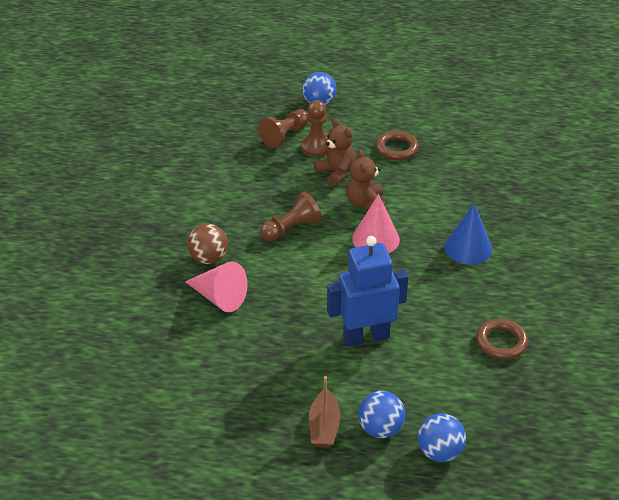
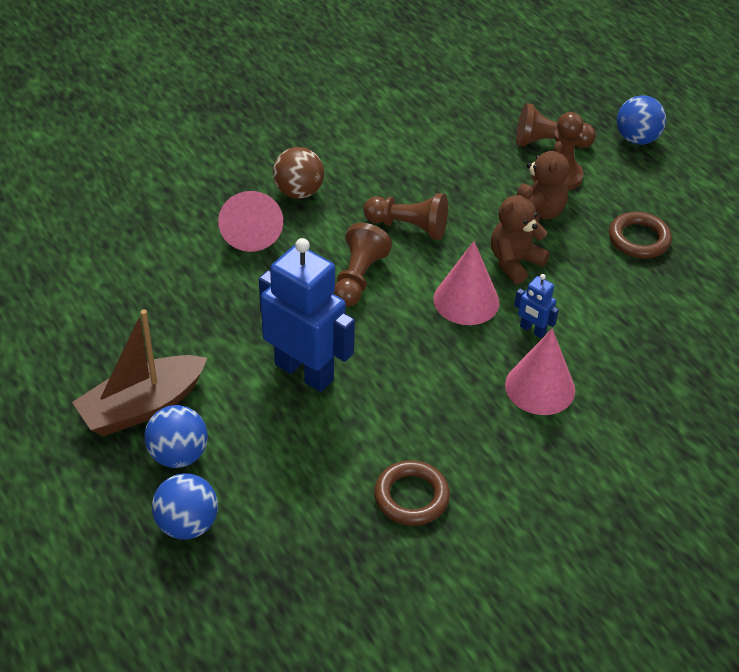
camera: 50 degrees right, 5 degrees up
(312, 272) = (358, 278): none -> brown pawn
(324, 427) = (142, 406): brown boat -> brown boat, size x1.53
(424, 226) = (532, 330): none -> blue robot
(468, 248) = (540, 387): blue cone -> pink cone

